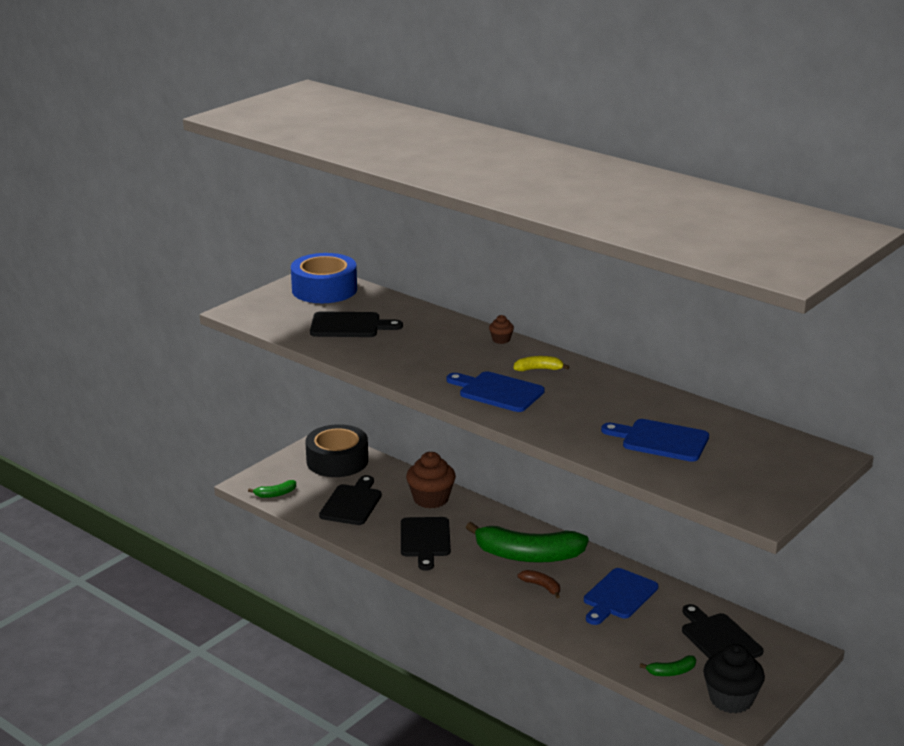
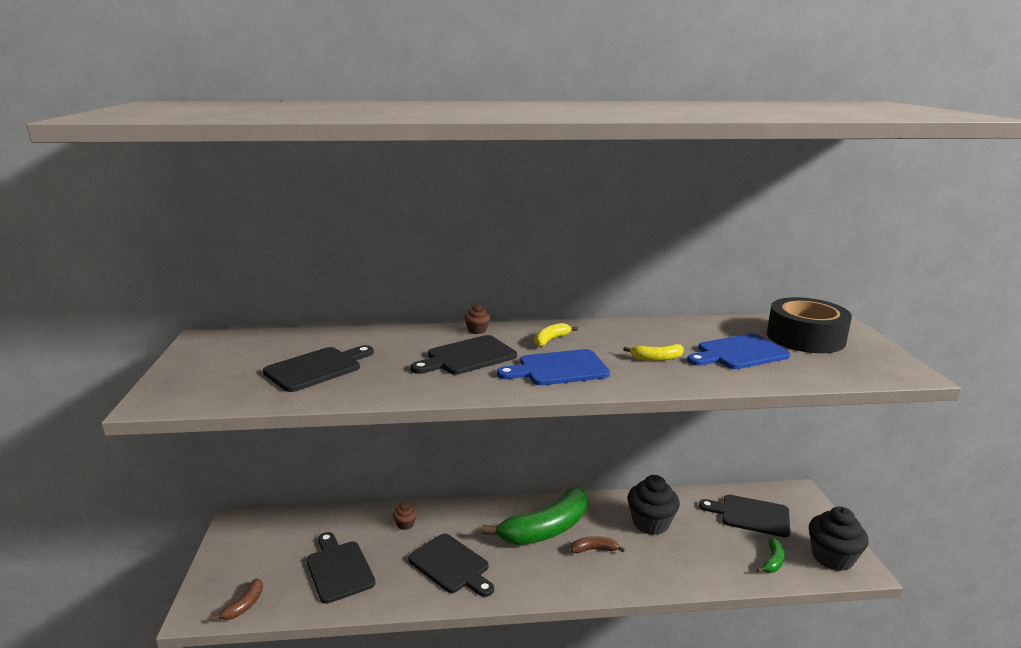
camera: 45 degrees left, 5 degrees down
(275, 494) = (244, 605): green banana -> brown banana
(324, 289) = (233, 347): blue tape -> none
(337, 461) = (272, 535): black tape -> black tape (805, 337)
(431, 499) = (405, 524): brown cupcake -> brown cupcake, size x0.47
(455, 357) = (467, 357): none -> black cutting board
(585, 415) = (656, 358): none -> yellow banana
(618, 596) = (651, 523): blue cutting board -> black cupcake

